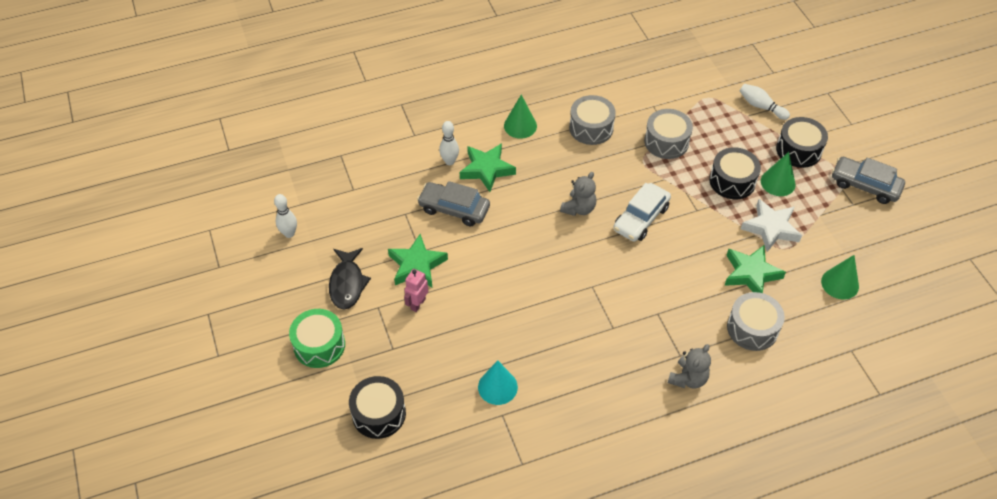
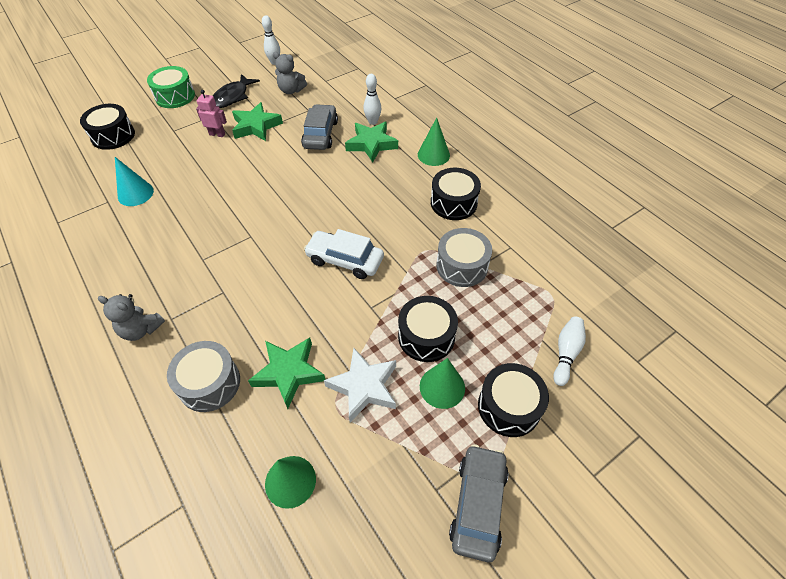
camera: 75 degrees right, 0 degrees up
(347, 284) = (232, 97): black fish -> black fish turned 45 degrees counterclockwise
(578, 208) = (344, 211): grey teddy bear -> grey teddy bear (291, 90)
(591, 128) = (453, 203): grey drum -> black drum

